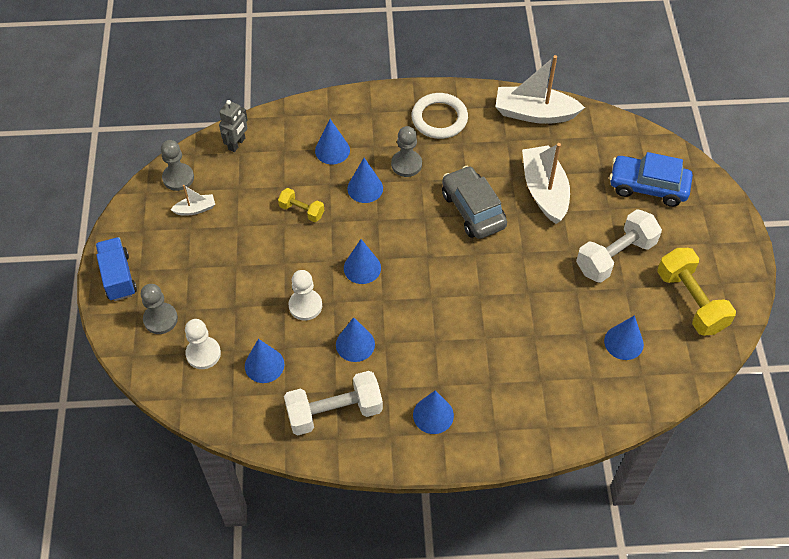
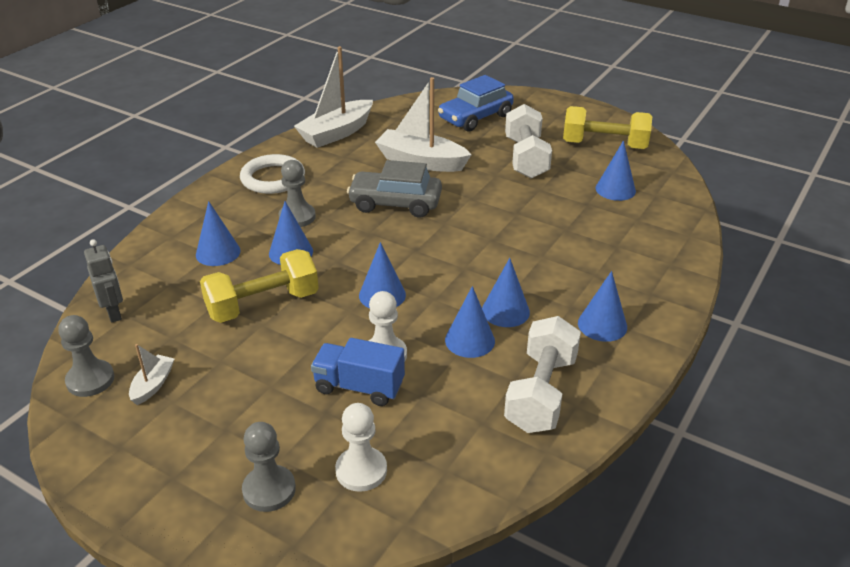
camera: 55 degrees left, 20 degrees down
(118, 277) = (157, 505): blue truck -> blue truck (359, 387)
(264, 365) = (429, 422): blue cone -> blue cone (505, 311)
(302, 211) = (263, 304): yellow dumbbell -> yellow dumbbell, size x1.86

